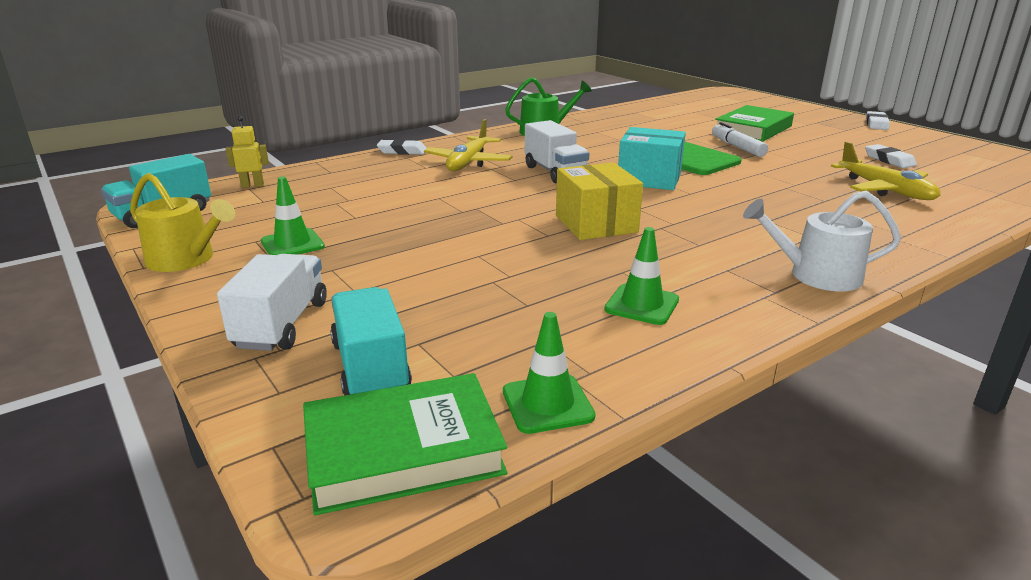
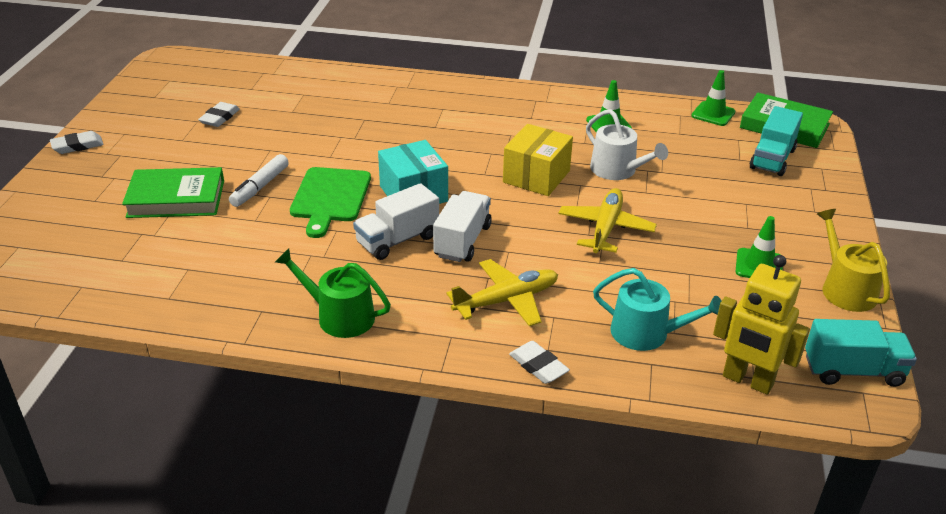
camera: 135 degrees left, 10 degrees up
(252, 185) = (747, 381): yellow robot -> yellow robot, size x1.91
(282, 325) = (802, 201): white truck -> white truck (397, 240)
(350, 180) = (647, 333): none -> turquoise watering can
(816, 275) = (498, 95): white watering can -> white watering can (617, 170)
(885, 190) = (309, 105): yellow plane -> yellow plane (605, 228)

